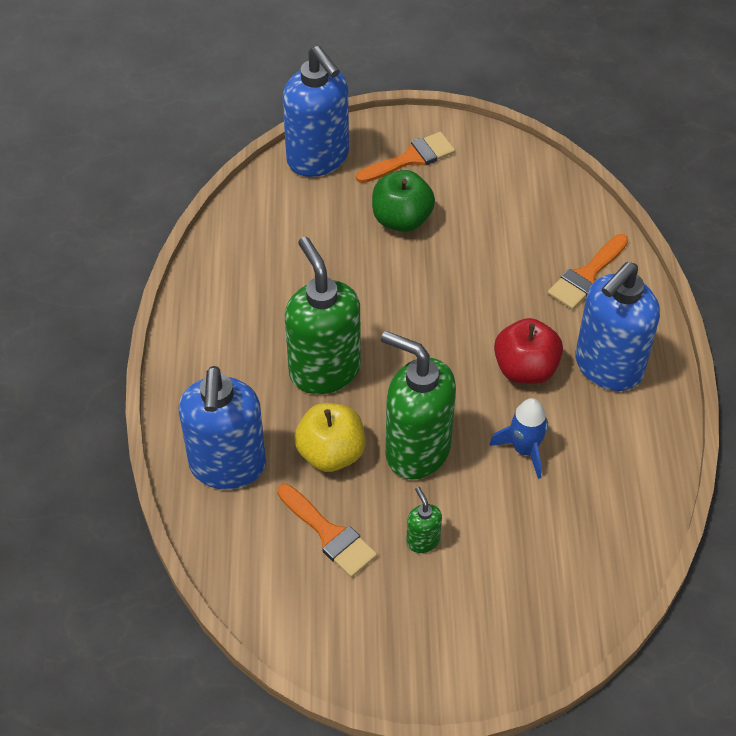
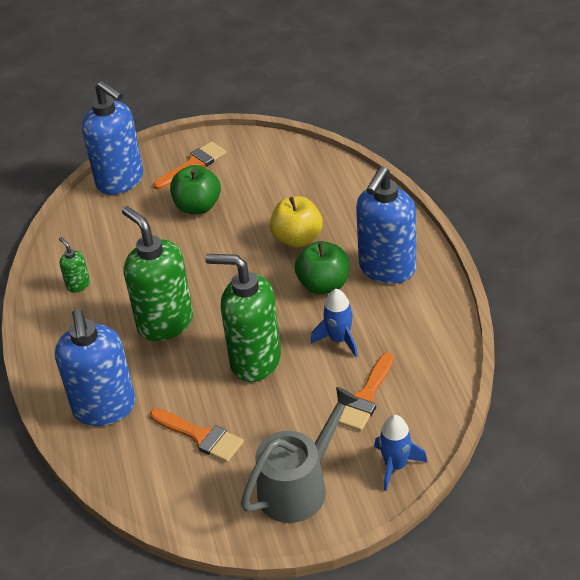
camera: 10 degrees left, 10 degrees down
(331, 453) = (186, 379): yellow apple -> yellow apple (297, 238)
(422, 541) = (277, 422): green soap dispenser -> green soap dispenser (78, 285)
(426, 632) = (298, 487): none -> grey watering can
(525, 369) = (323, 285): red apple -> green apple
(546, 637) = (395, 465): none -> blue rocket
(586, 276) = (352, 212): orange brush -> orange brush (365, 397)

